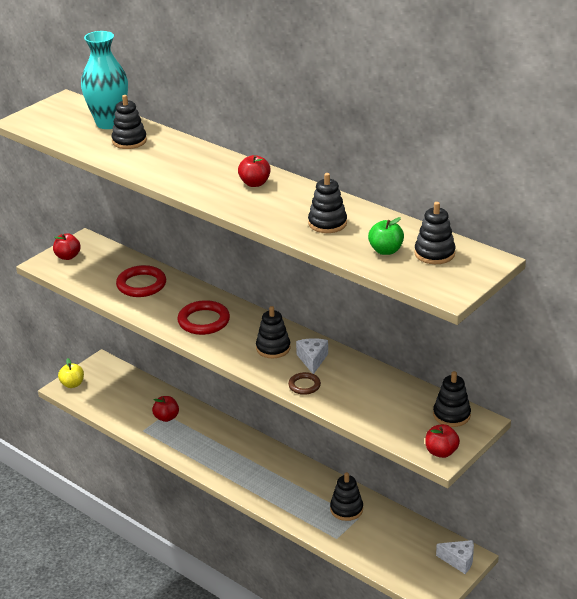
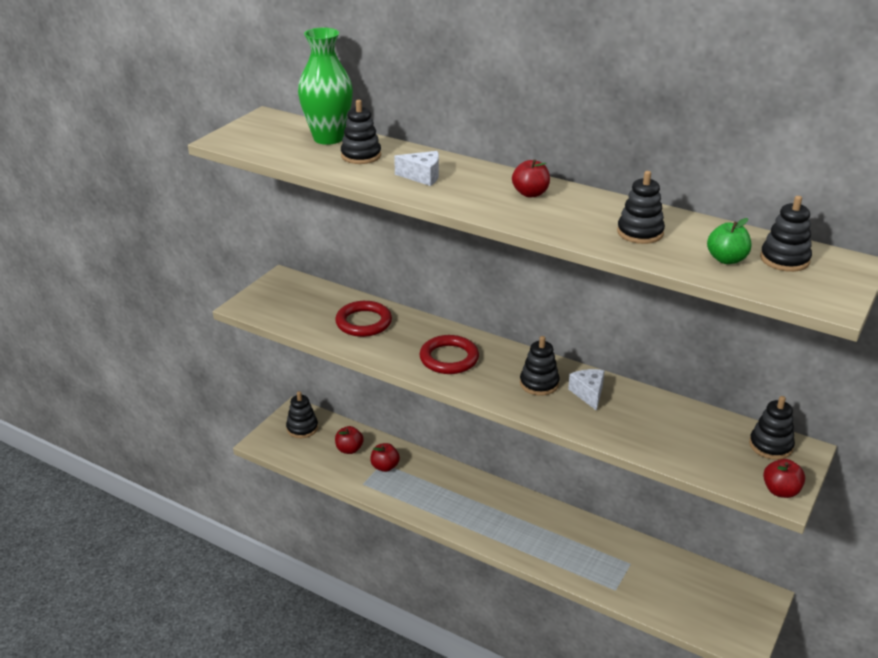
camera: 10 degrees left, 0 degrees up
(68, 256) = (269, 297): red apple -> red apple (349, 449)
(72, 384) = (270, 437): yellow apple -> none
(109, 123) = (328, 138): turquoise vase -> green vase
(304, 385) = (592, 424): brown ring -> none
(346, 509) = (614, 554): black stacking toy -> black stacking toy (302, 428)
(459, 561) = (756, 603): white cheese -> white cheese (422, 176)

